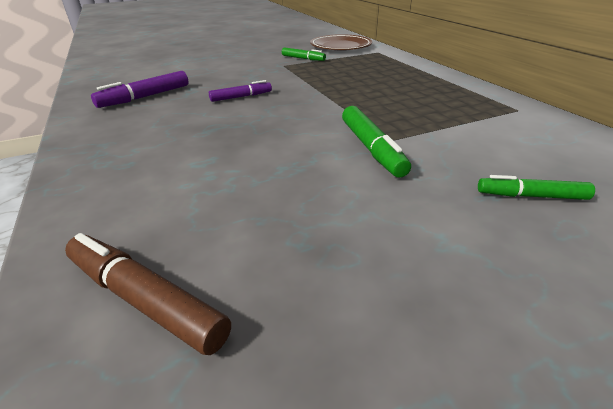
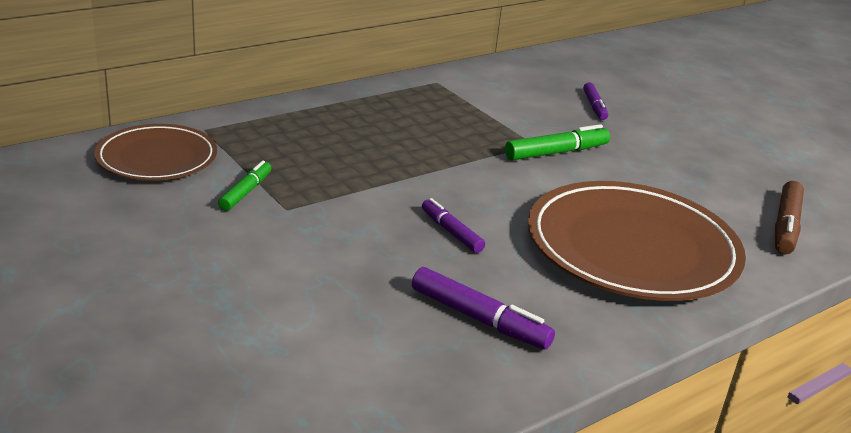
camera: 105 degrees left, 5 degrees down
(179, 157) = (632, 248): none -> brown plate
(531, 196) = (594, 106): green marker -> purple marker

